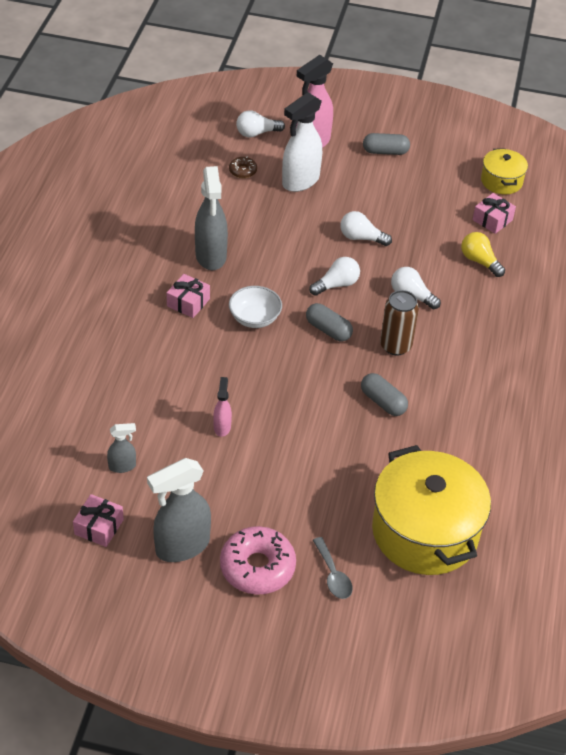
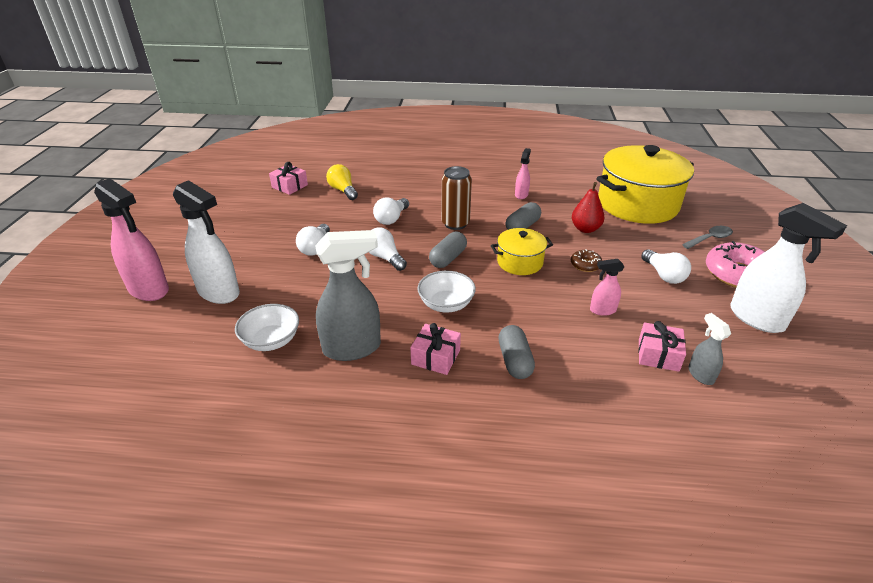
camera: 95 degrees left, 10 degrees down
(99, 527) = (788, 380): pink gift -> pink gift (658, 355)
(182, 546) = (757, 319): grey spray bottle -> white spray bottle
(231, 212) = (271, 340): none -> white bowl
(243, 171) = (191, 339): brown donut -> brown donut (585, 265)
(257, 133) = (114, 335): white light bulb -> white light bulb (663, 275)
(370, 458) = (585, 229): none -> red pear
(385, 152) = (179, 241): grey capsule -> grey capsule (515, 361)
(459, 418) = (521, 195): none -> pink spray bottle
(479, 261) = (343, 190): yellow light bulb -> yellow light bulb turned 105 degrees clockwise
(501, 181) = (238, 183): yellow pot -> yellow pot (519, 262)

